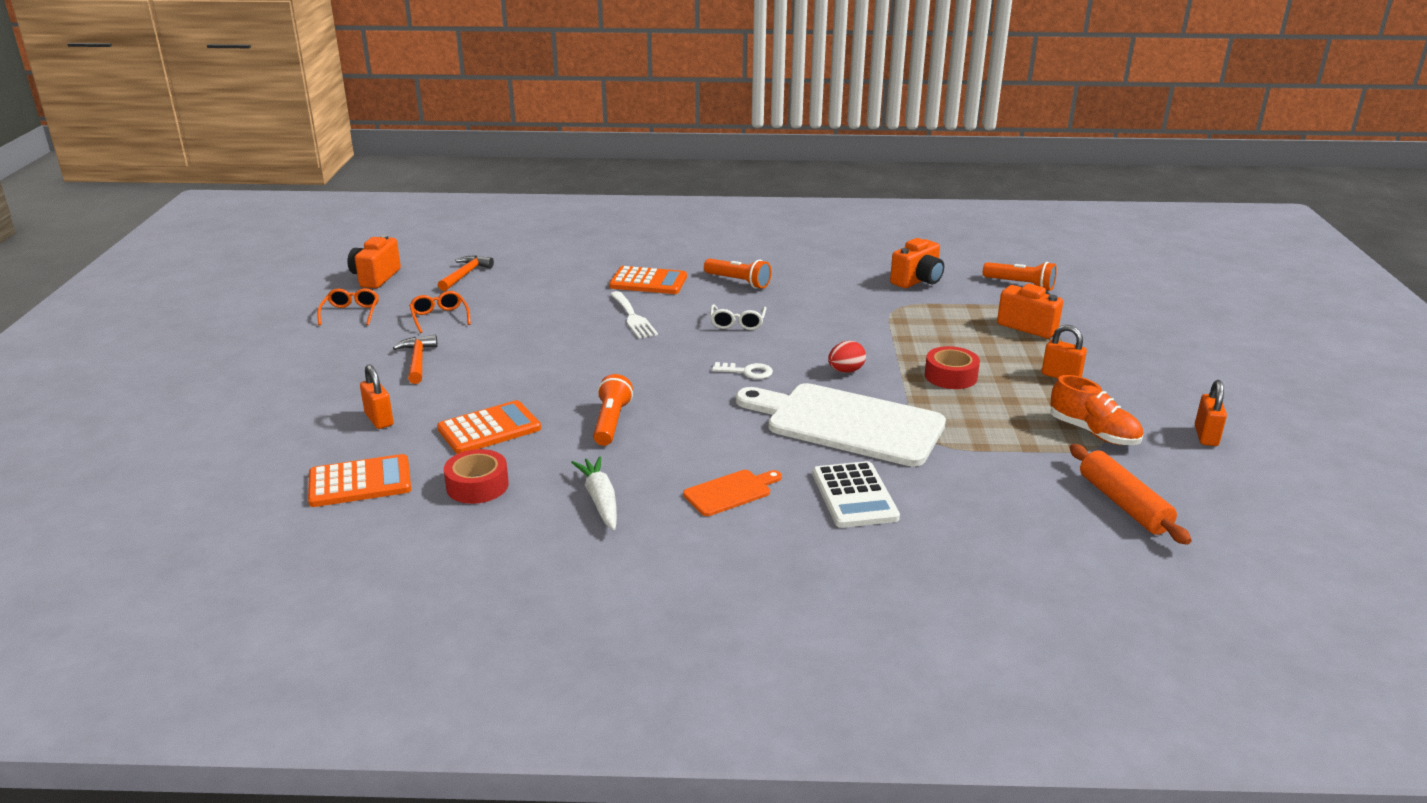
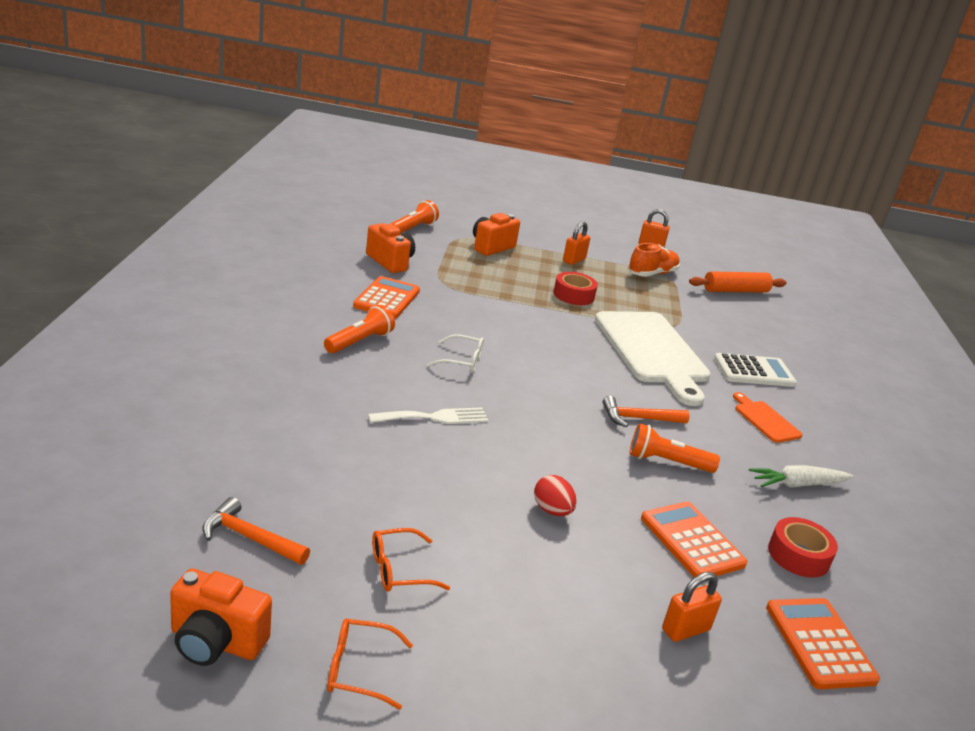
camera: 90 degrees left, 0 degrees up
(417, 361) = (531, 594): orange hammer -> orange hammer (638, 419)
(648, 282) = (338, 393): orange calculator -> orange calculator (387, 299)
(747, 372) = (565, 375): white key -> none
(845, 371) = (564, 332): red egg -> red egg (552, 510)
(847, 424) = (653, 351): white cutting board -> white cutting board turned 45 degrees counterclockwise

